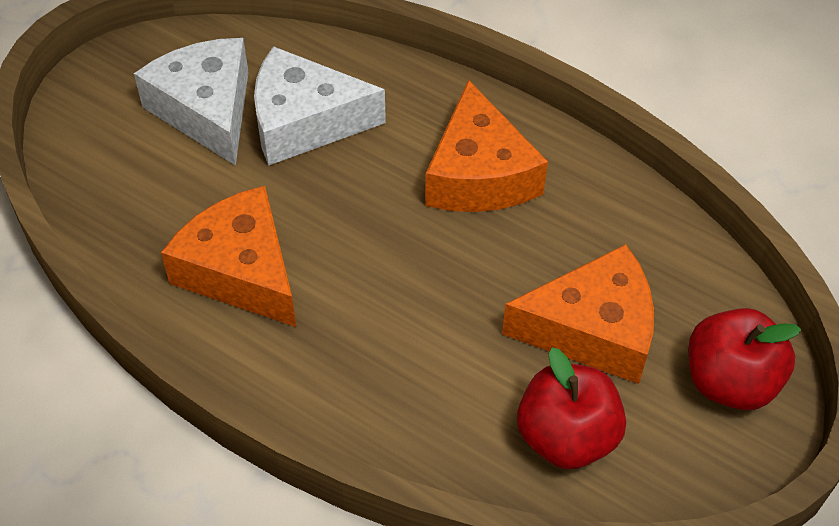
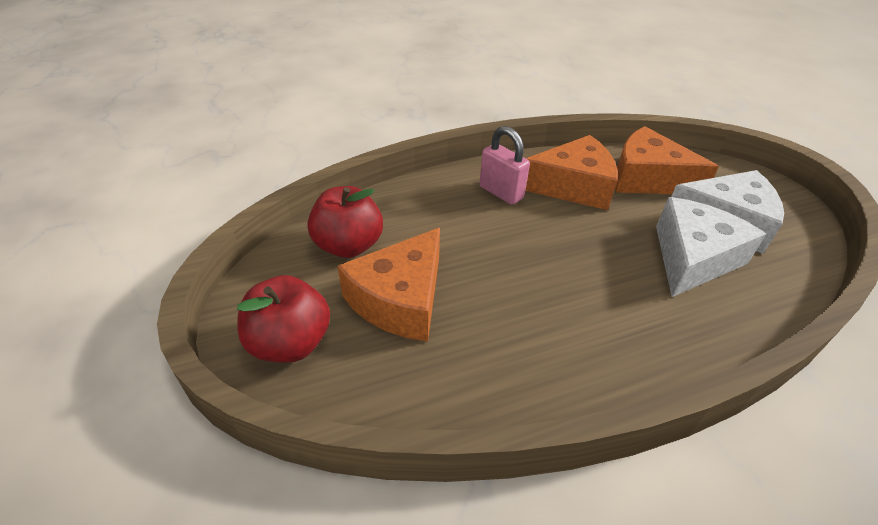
camera: 125 degrees right, 10 degrees down
(320, 340) = (501, 192): none -> pink padlock
(479, 174) = (584, 320): orange cheese -> orange cheese (647, 178)

